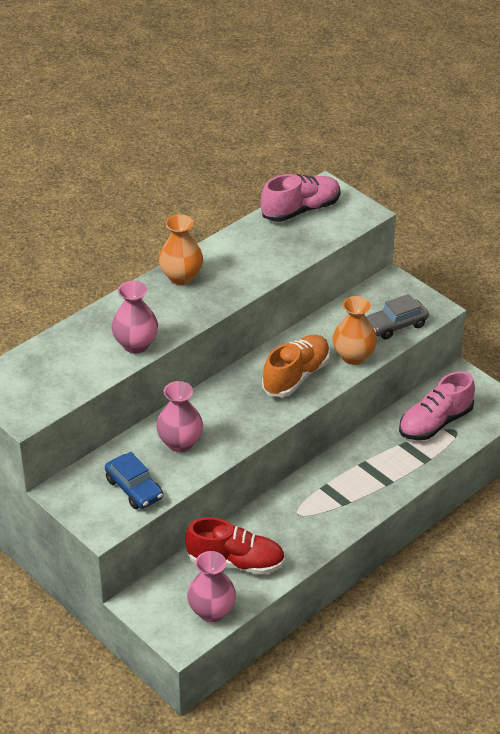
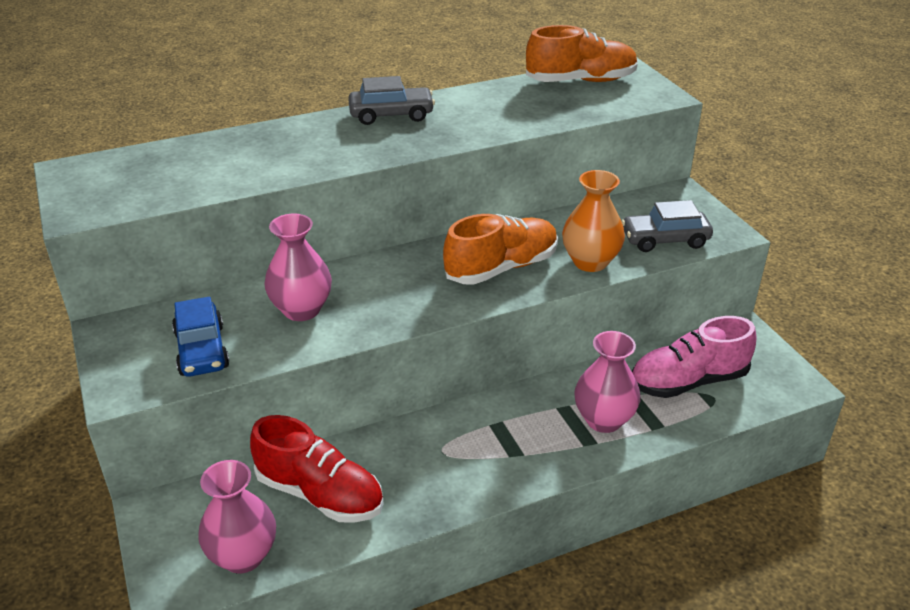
camera: 20 degrees right, 5 degrees down
(136, 344) = (281, 167): pink vase -> pink vase (603, 420)
(181, 277) = (391, 115): orange vase -> grey car
(301, 210) = (581, 81): pink shoe -> orange shoe

